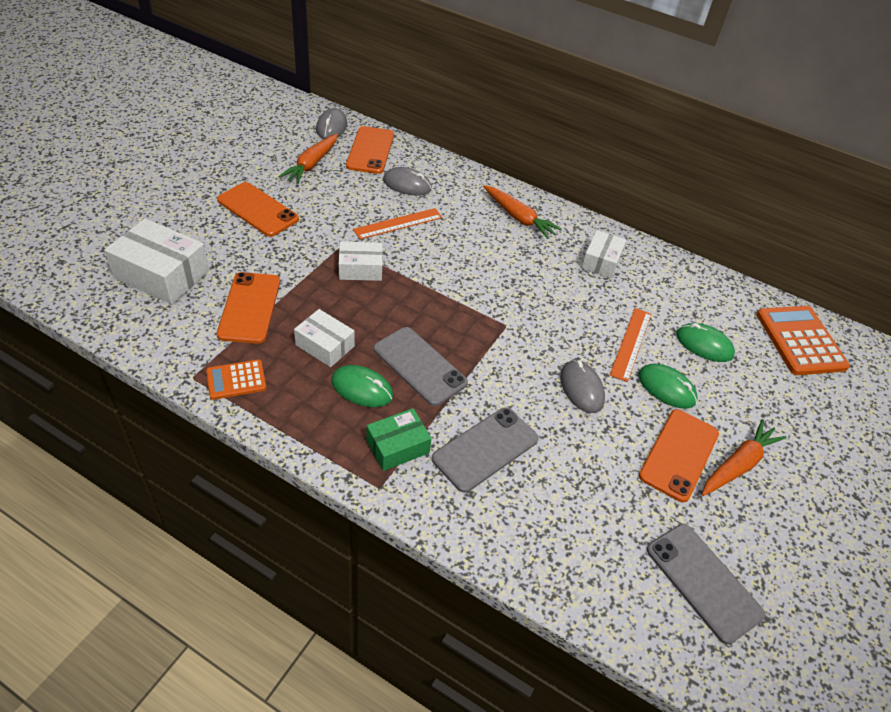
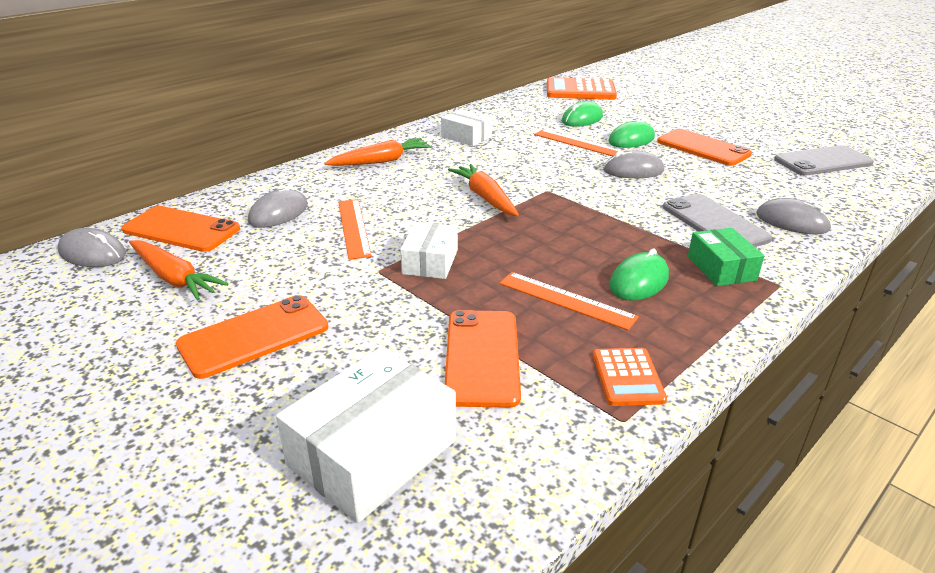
camera: 70 degrees left, 15 degrees down
(250, 307) = (482, 357): orange phone -> orange phone turned 75 degrees clockwise
(325, 345) = (566, 300): white box -> orange ruler
(419, 366) = (603, 243): grey phone -> none
(512, 518) = (792, 222): none -> grey mouse
(738, 464) = (708, 131): orange carrot -> orange carrot (485, 197)

